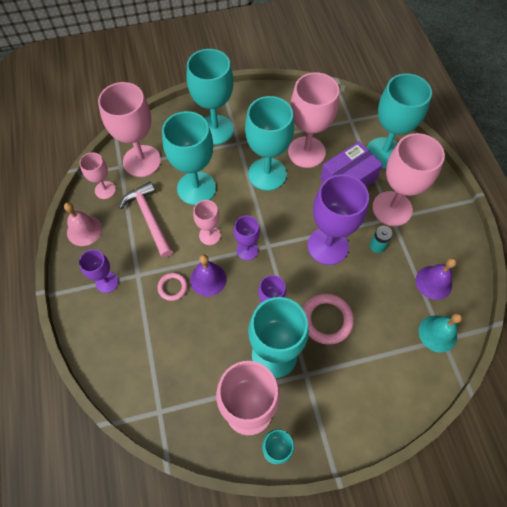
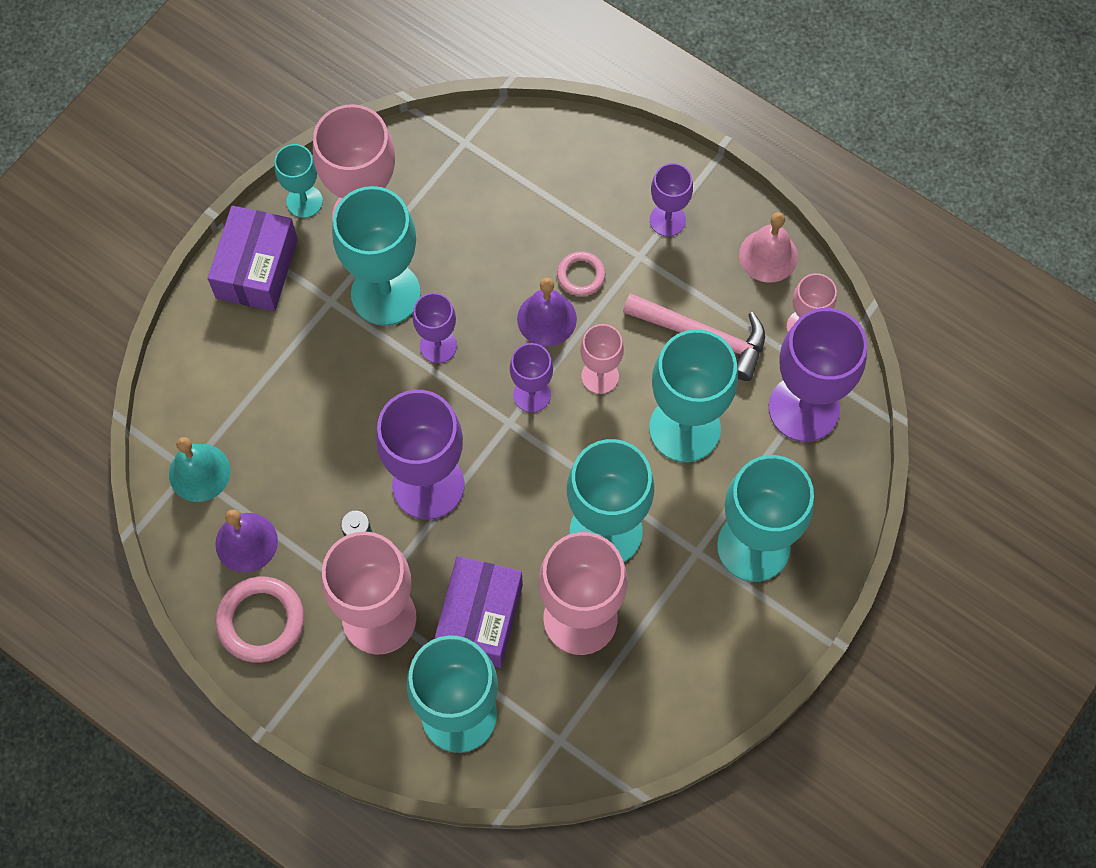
camera: 140 degrees right, 5 degrees up
(142, 161) = (804, 408): pink goblet -> purple goblet
(326, 320) = (354, 382): pink ring -> pink ring (261, 621)
(333, 427) = (257, 269): none -> purple box

